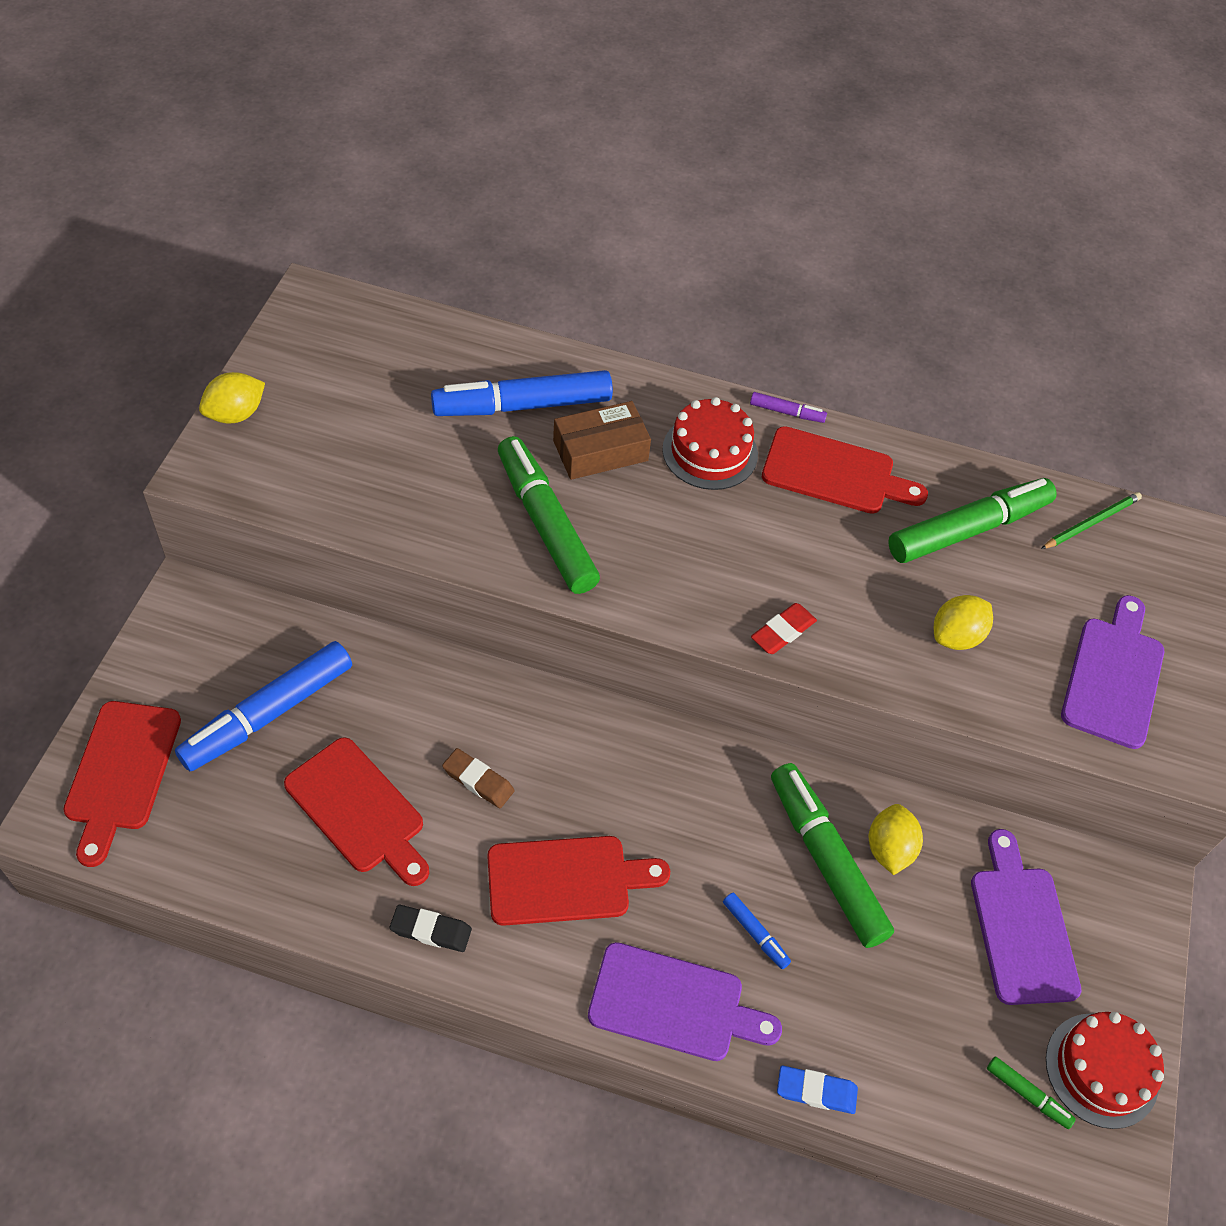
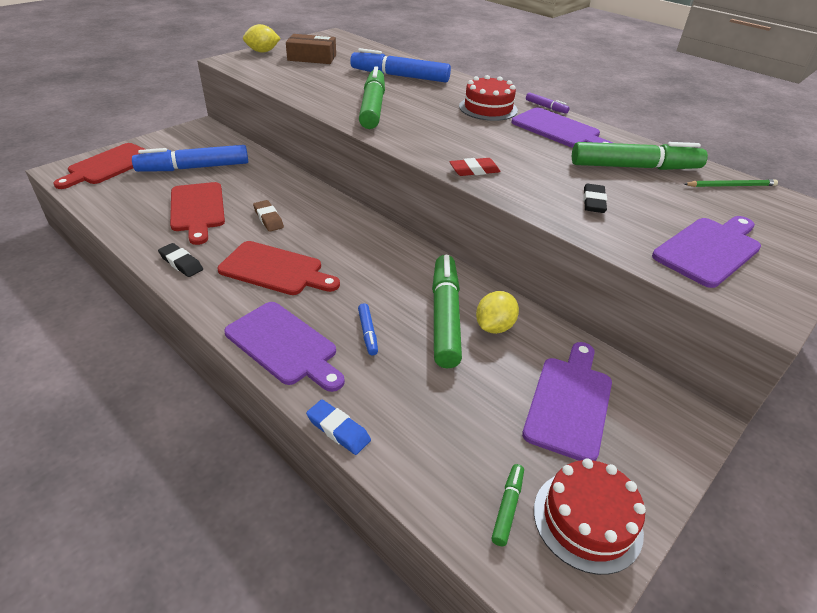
camera: 30 degrees right, 15 degrees down
(600, 450) = (426, 95): brown box -> brown box (312, 58)
(834, 473) = (558, 130): red cutting board -> purple cutting board
(956, 636) = (593, 202): yellow lemon -> black eraser
(1027, 1095) = (507, 507): green marker -> green marker turned 135 degrees counterclockwise

